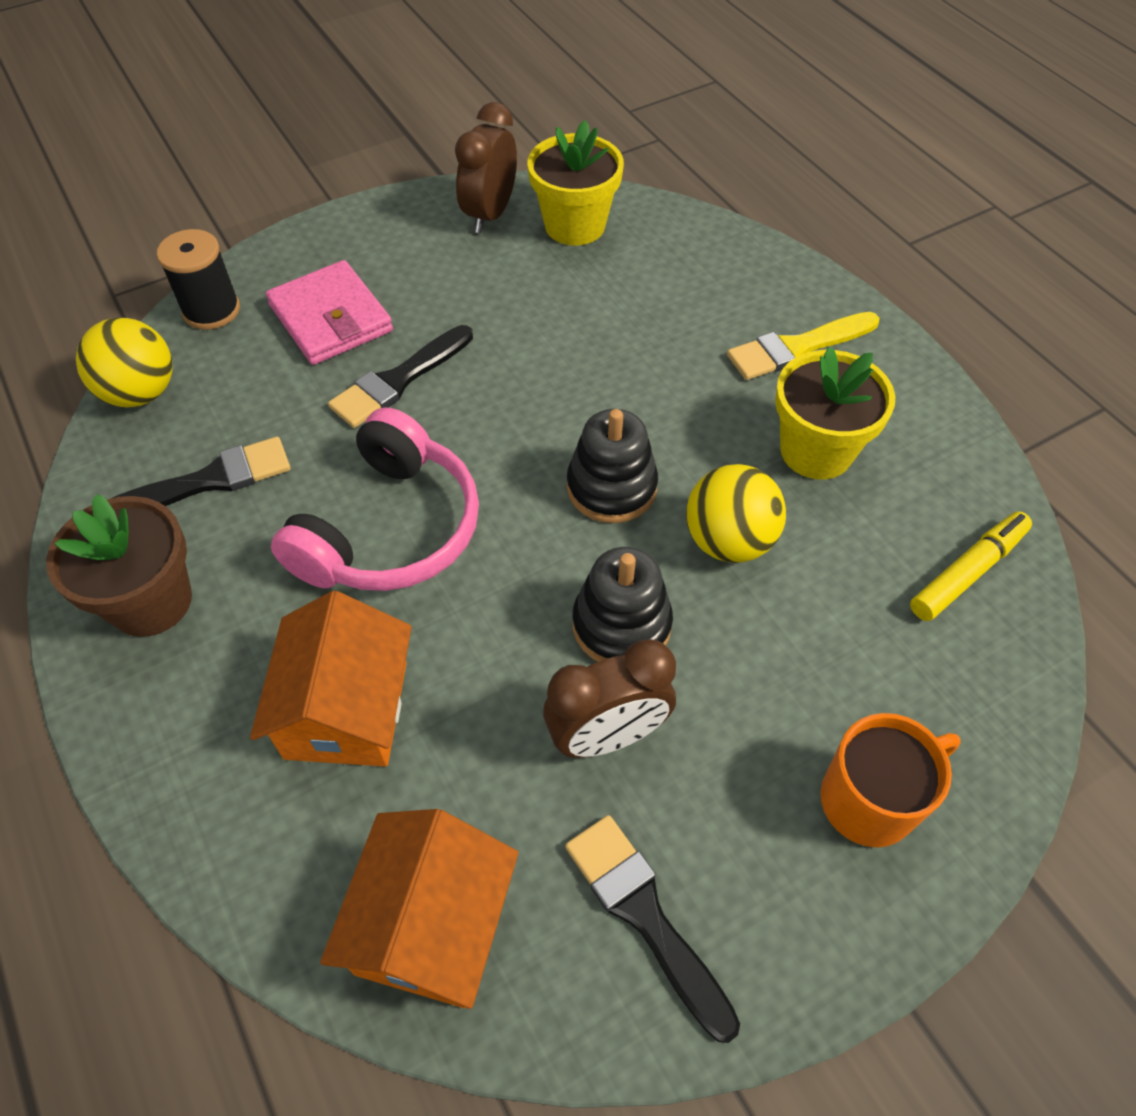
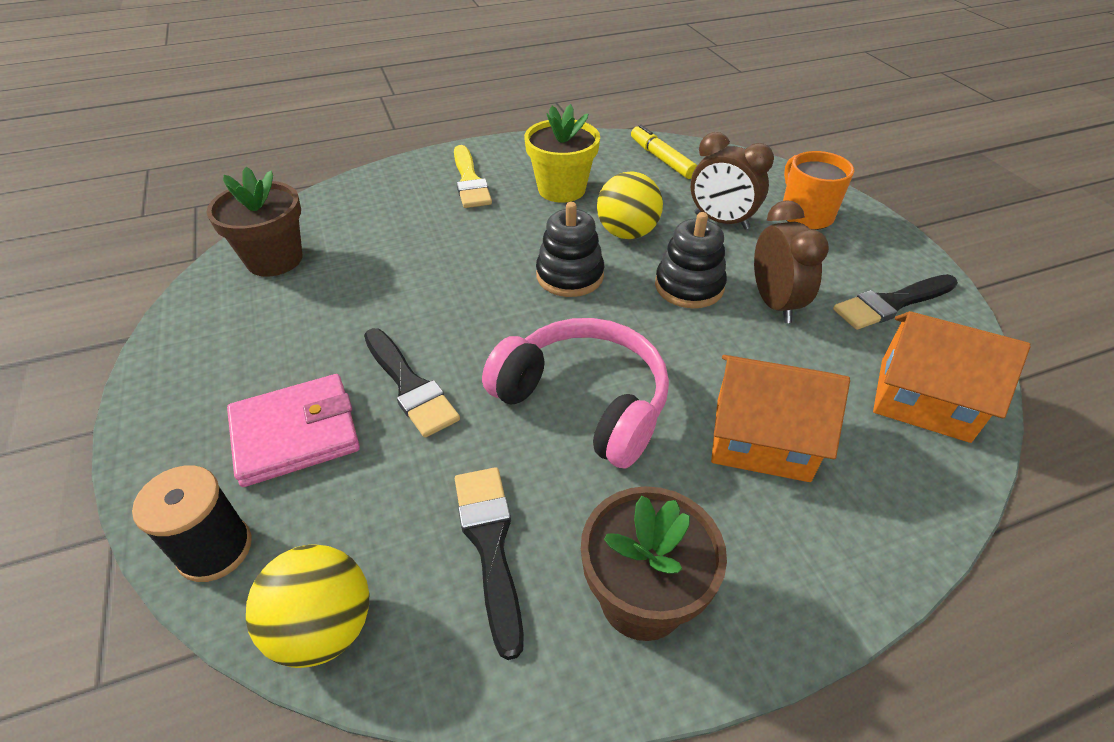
camera: 80 degrees left, 10 degrees down
(490, 214) = (220, 307): brown clock -> brown clock (721, 221)
(575, 225) = (274, 259): yellow flower pot -> brown flower pot

